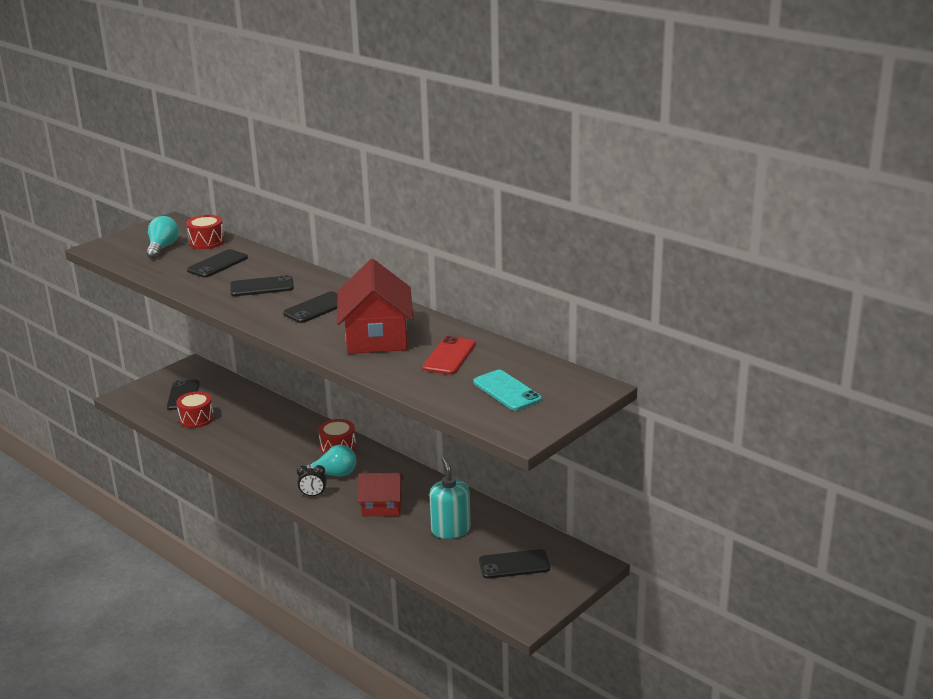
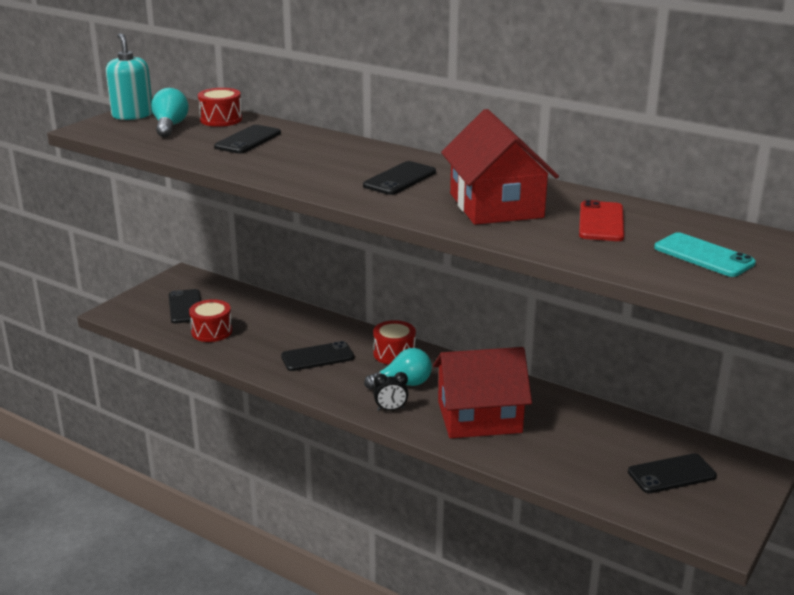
camera: 10 degrees left, 0 degrees up
(262, 287) = (317, 160): black phone -> black phone (317, 357)
(382, 506) = (479, 417): red house -> red house, size x1.63
(450, 530) = (574, 438): turquoise soap dispenser -> turquoise soap dispenser (132, 115)

